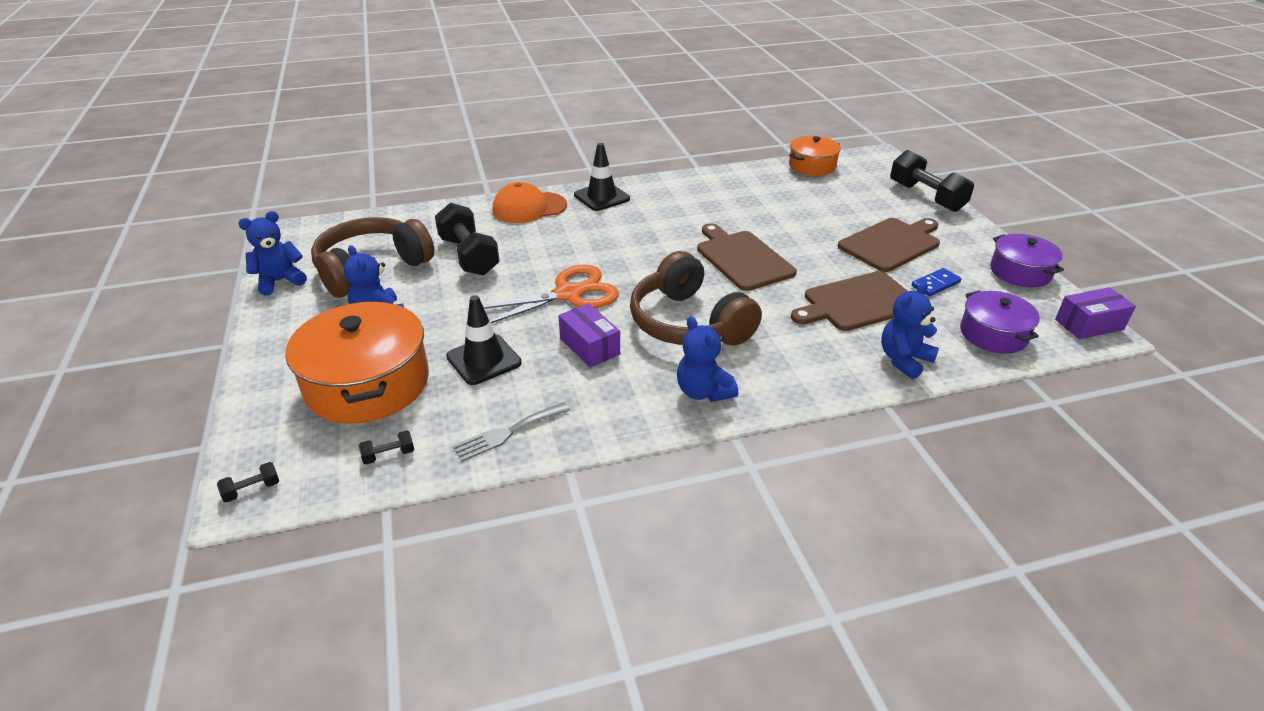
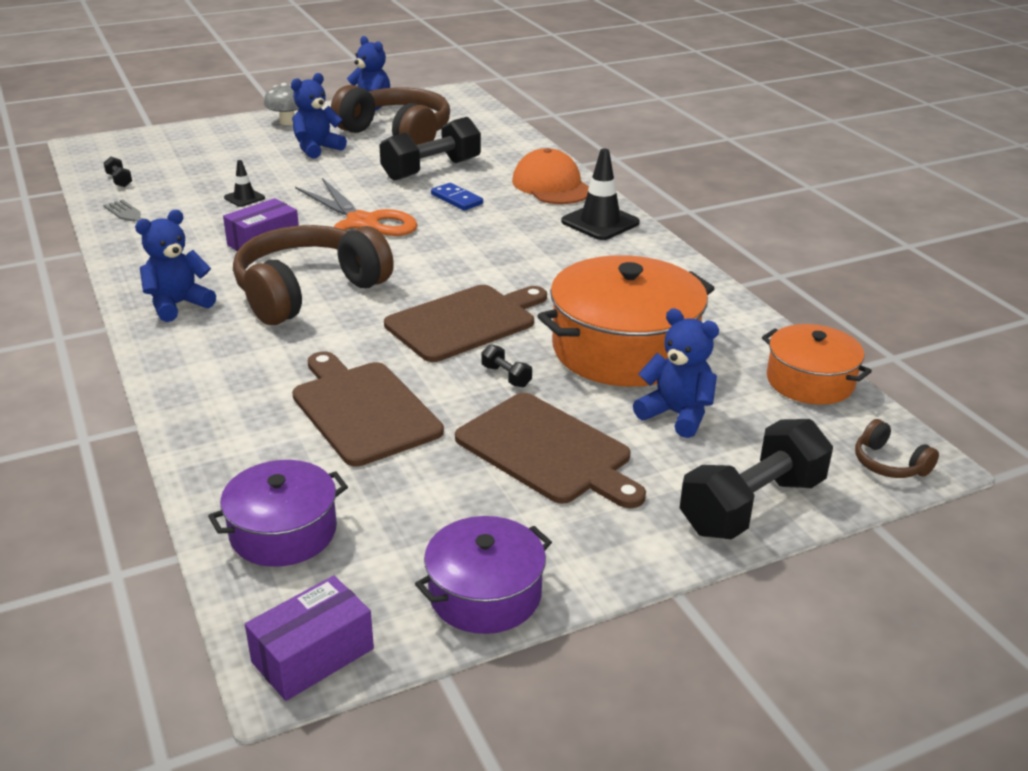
camera: 80 degrees right, 5 degrees down
(252, 490) = (94, 146): black dumbbell -> black dumbbell (506, 376)
(284, 334) = (287, 122): none -> grey mushroom
(367, 383) = (214, 160): orange pot -> orange pot (624, 349)
(484, 360) = (244, 198): black traffic cone -> black traffic cone, size x0.54
(884, 161) = (889, 464): none -> brown headphones
(904, 360) = (223, 441): blue teddy bear -> blue teddy bear (676, 414)
(935, 284) = (425, 487): blue domino -> blue domino (457, 199)
(1089, 324) = (313, 655): purple box -> purple box turned 75 degrees clockwise

